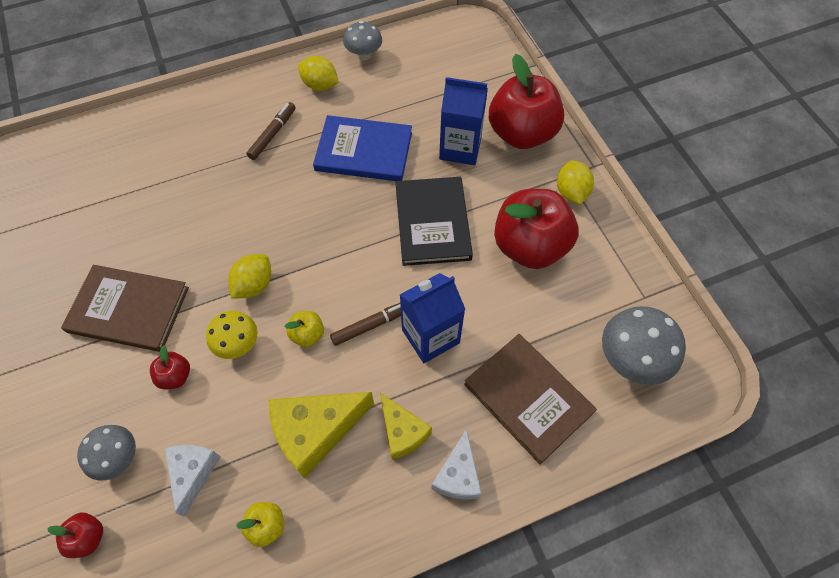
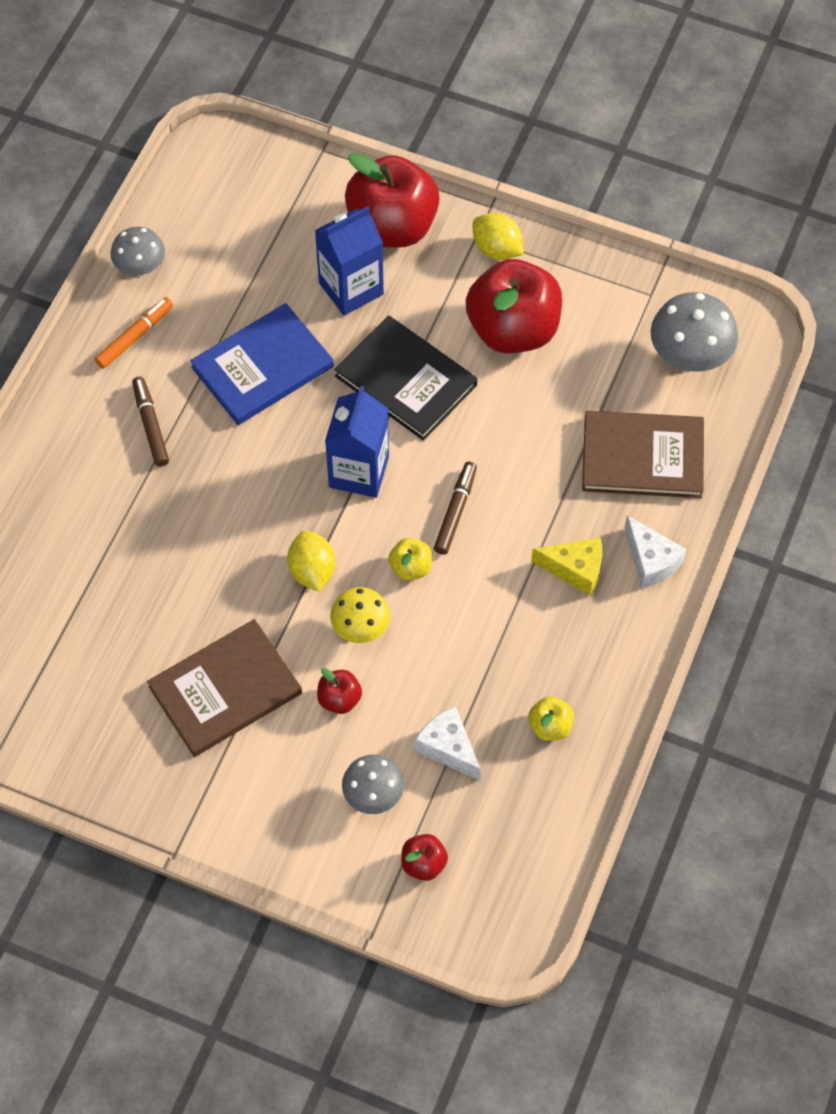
camera: 45 degrees left, 0 degrees up
(316, 431) = (508, 631): yellow cheese -> none
(320, 85) = (135, 336): yellow lemon -> orange marker
(430, 336) = (514, 478): blue carton -> blue carton (359, 471)

